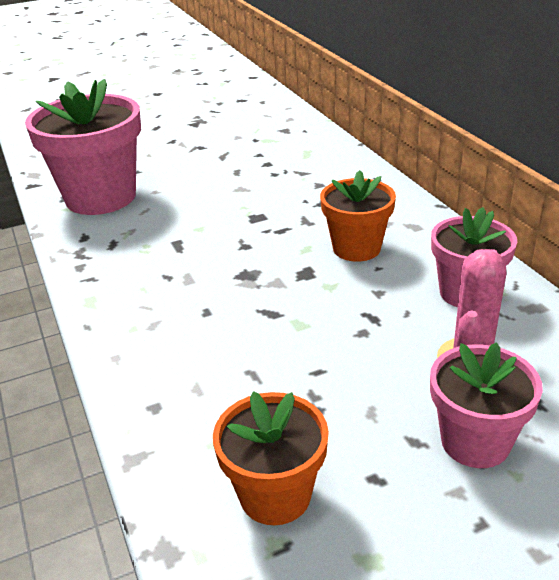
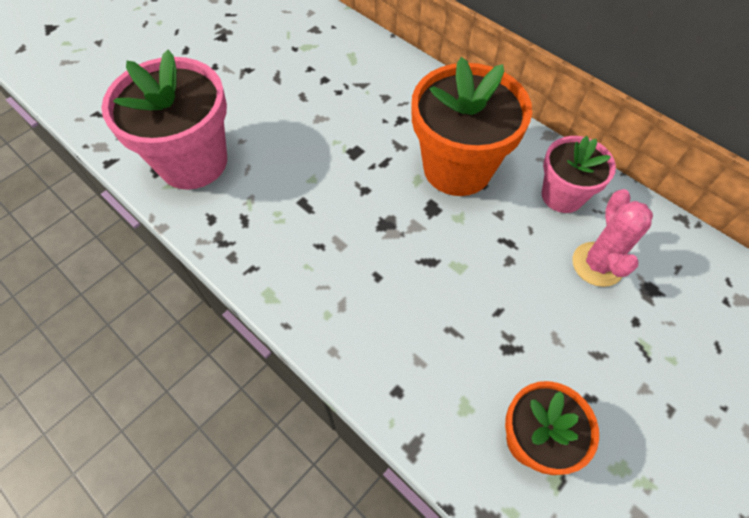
camera: 25 degrees left, 25 degrees up
(356, 248) = (457, 168): orange flower pot -> orange flower pot, size x1.69
(475, 442) = (635, 341): pink flower pot -> none

